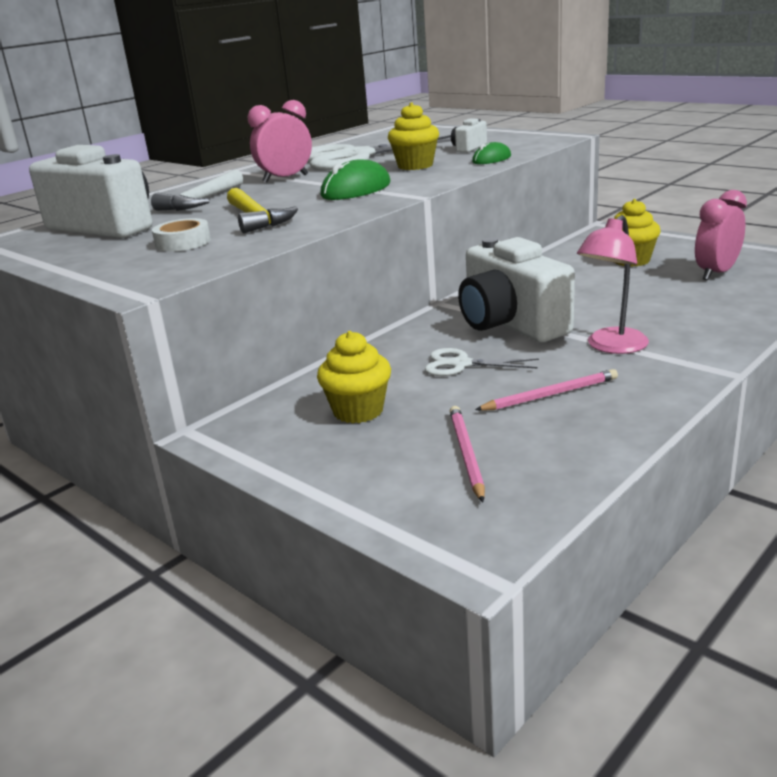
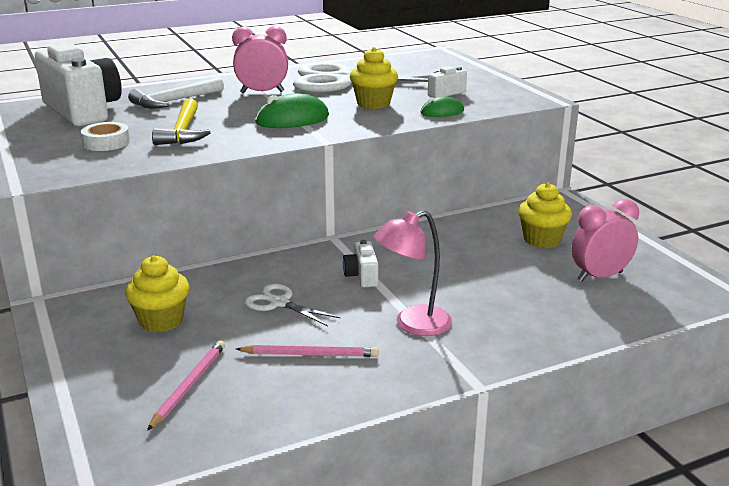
camera: 20 degrees right, 0 degrees up
(510, 324) = (362, 276): white camera -> white camera, size x0.43

